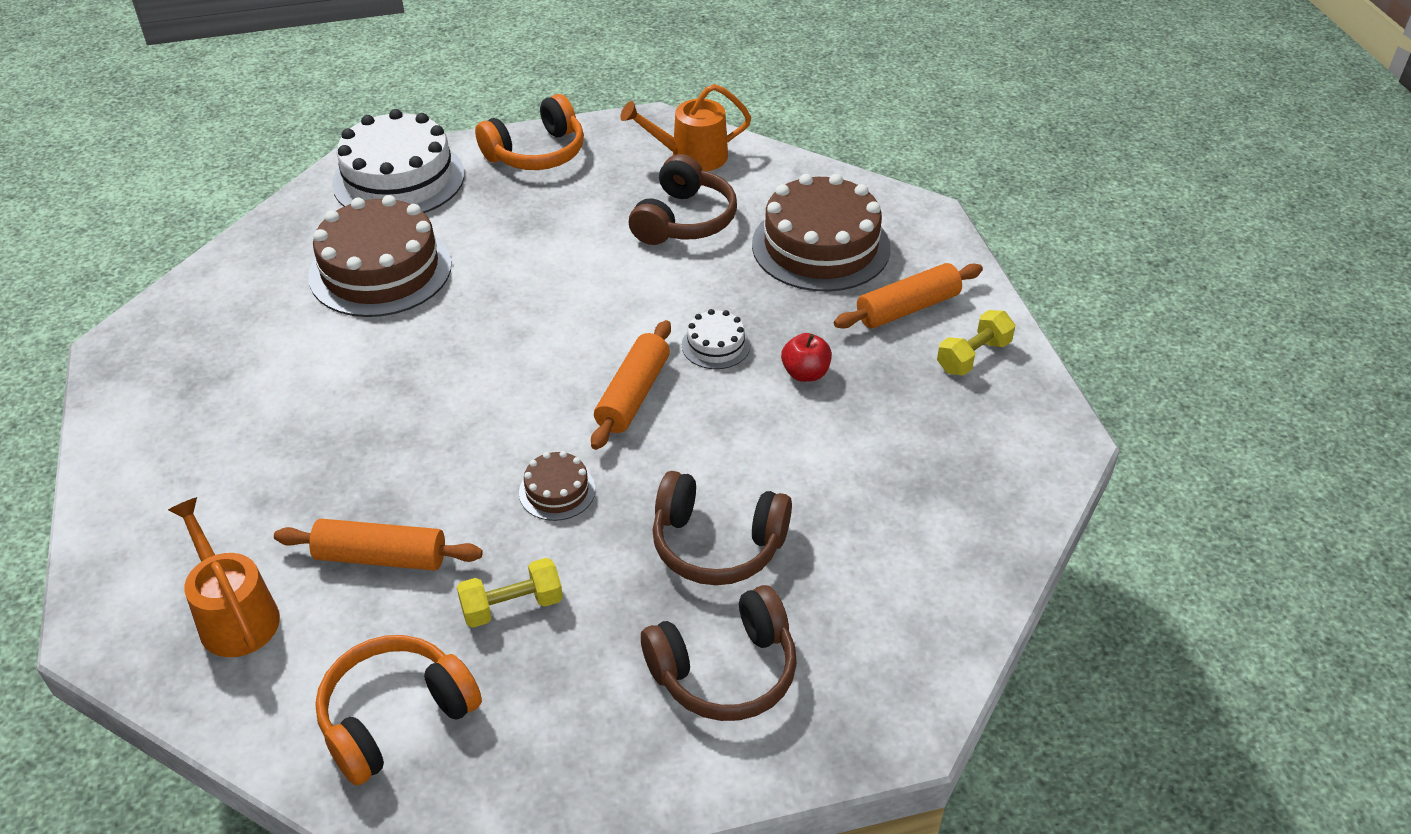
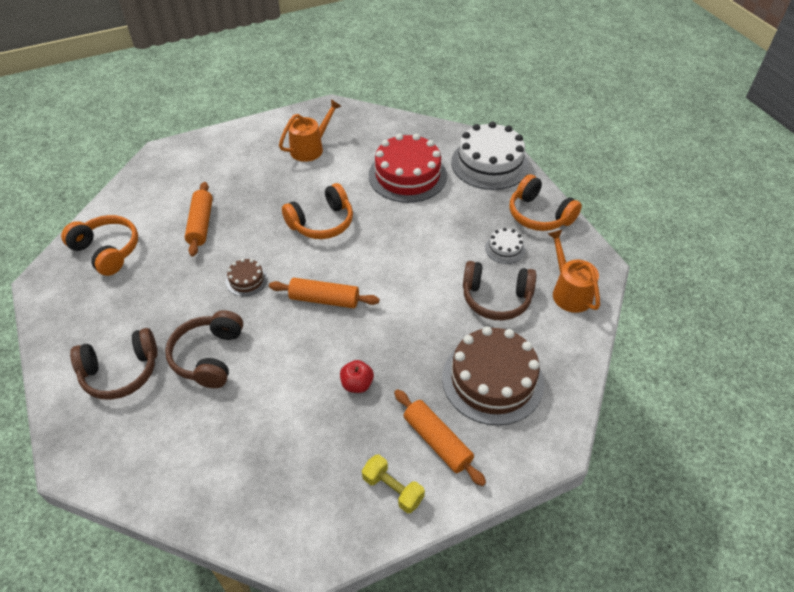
camera: 80 degrees right, 5 degrees up
(235, 615) = (168, 187): orange watering can -> orange watering can (310, 148)
(380, 270) = (407, 175): brown cake -> red cake
(451, 385) = (321, 222): none -> orange headphones
(512, 606) = (169, 277): yellow dumbbell -> none
(715, 345) = (375, 333): white cake -> white cake (505, 249)
(724, 670) = (121, 372): brown headphones -> brown headphones turned 75 degrees counterclockwise

